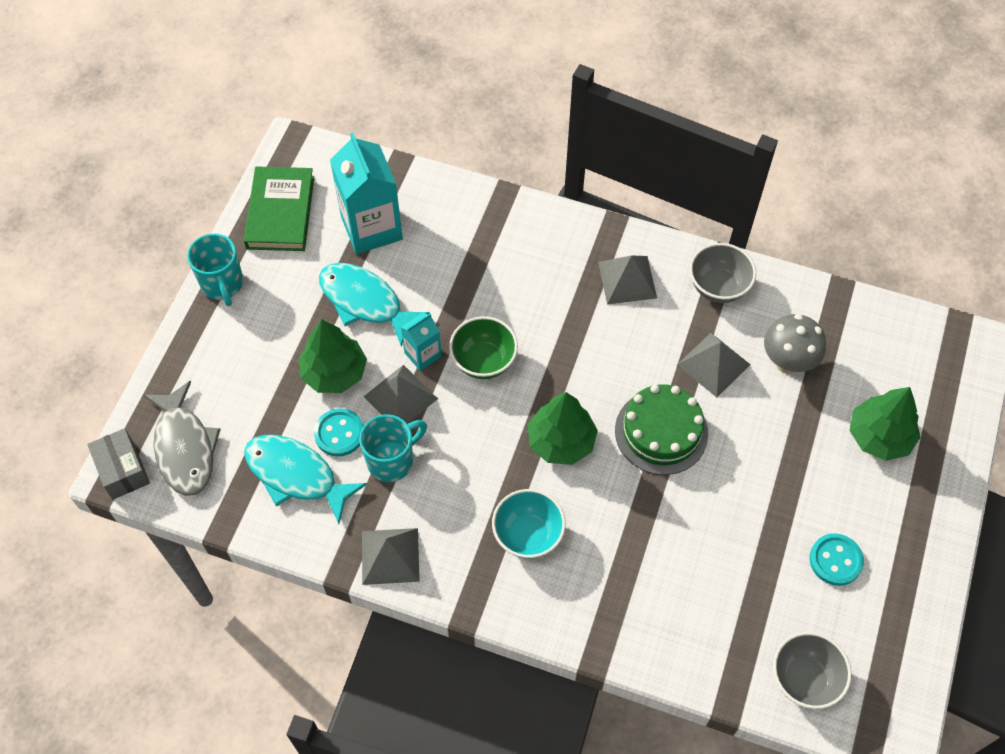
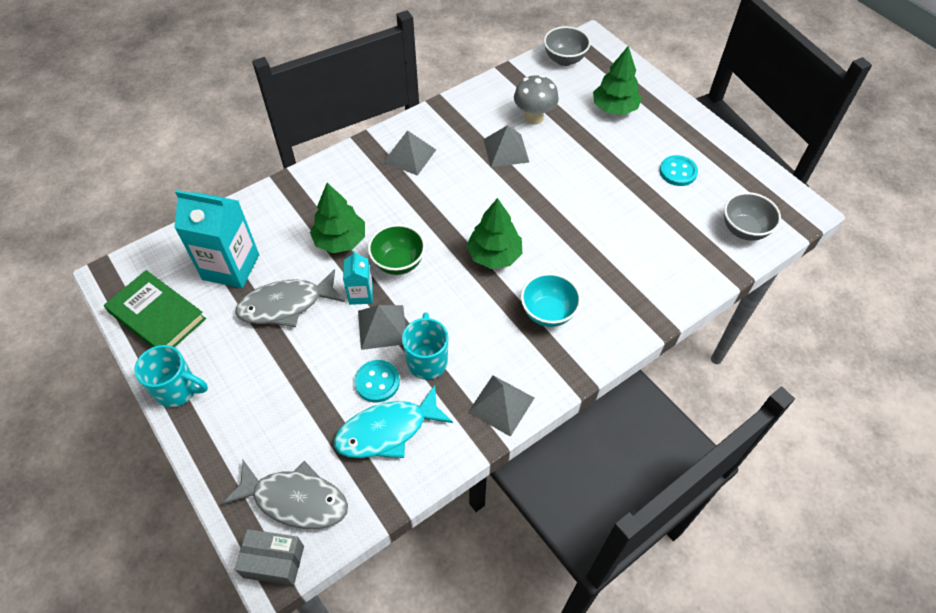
camera: 55 degrees left, 5 degrees down
(334, 372) = (325, 357): green tree -> green tree (340, 240)
(365, 302) = (286, 305): turquoise fish -> grey fish
(661, 432) = (530, 201): green cake -> none
(718, 287) = (456, 118): grey bowl -> grey bowl (564, 59)

